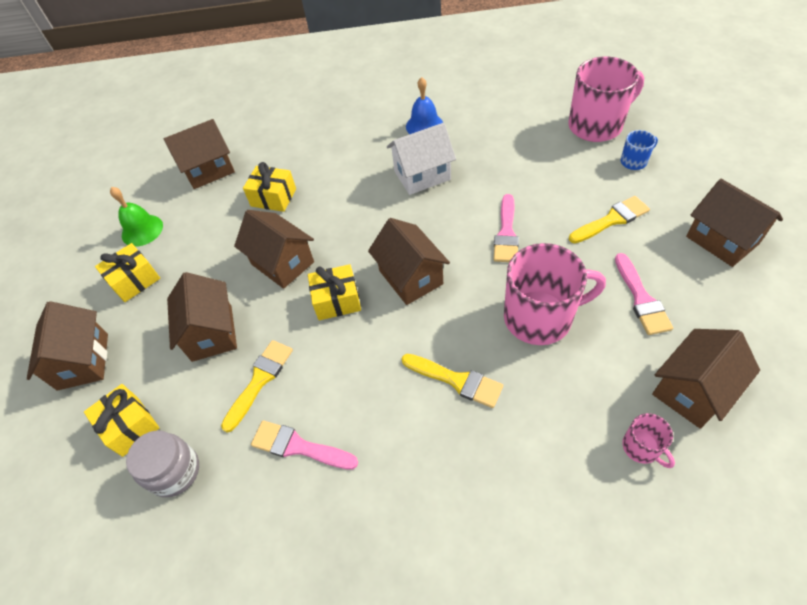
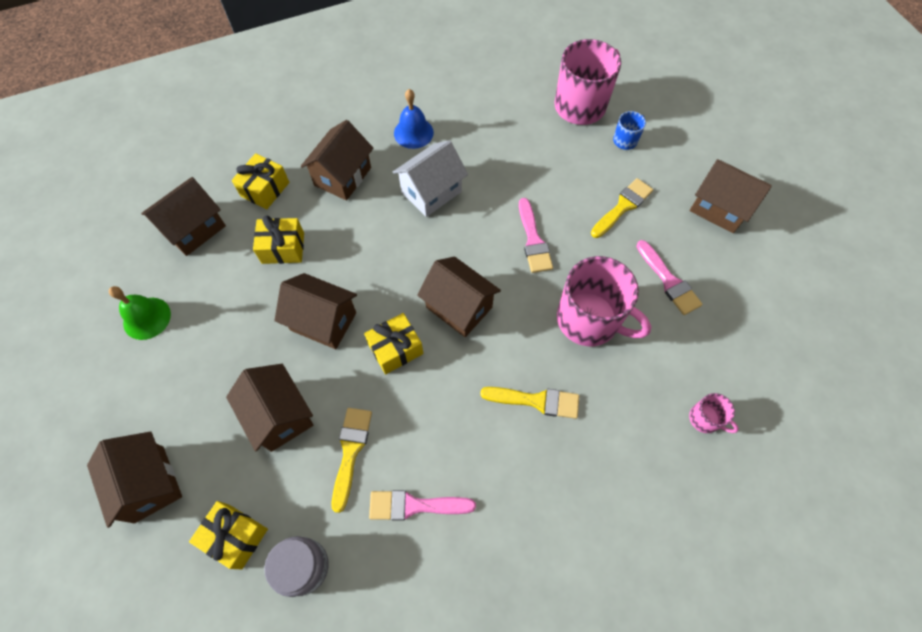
camera: 25 degrees left, 10 degrees up
(135, 280) = (166, 379): yellow gift -> yellow gift (265, 189)
(540, 317) = (589, 320): pink mug -> pink mug turned 60 degrees clockwise
(692, 390) = (730, 357): brown house -> brown house (343, 176)

